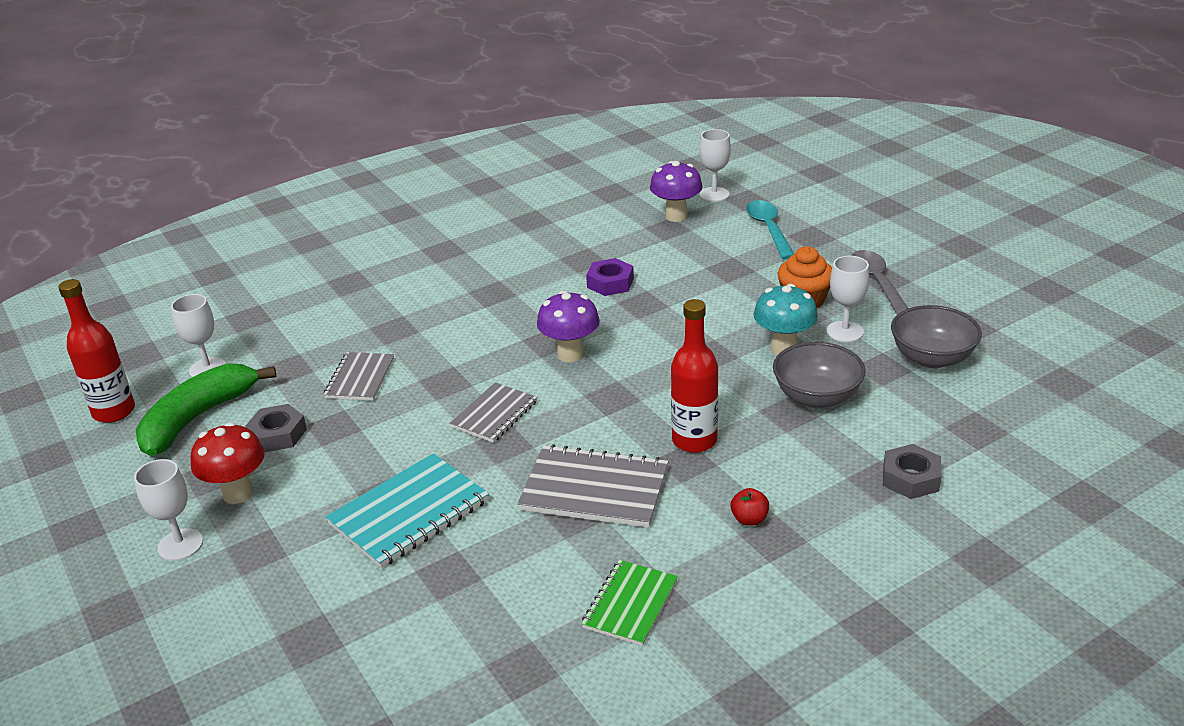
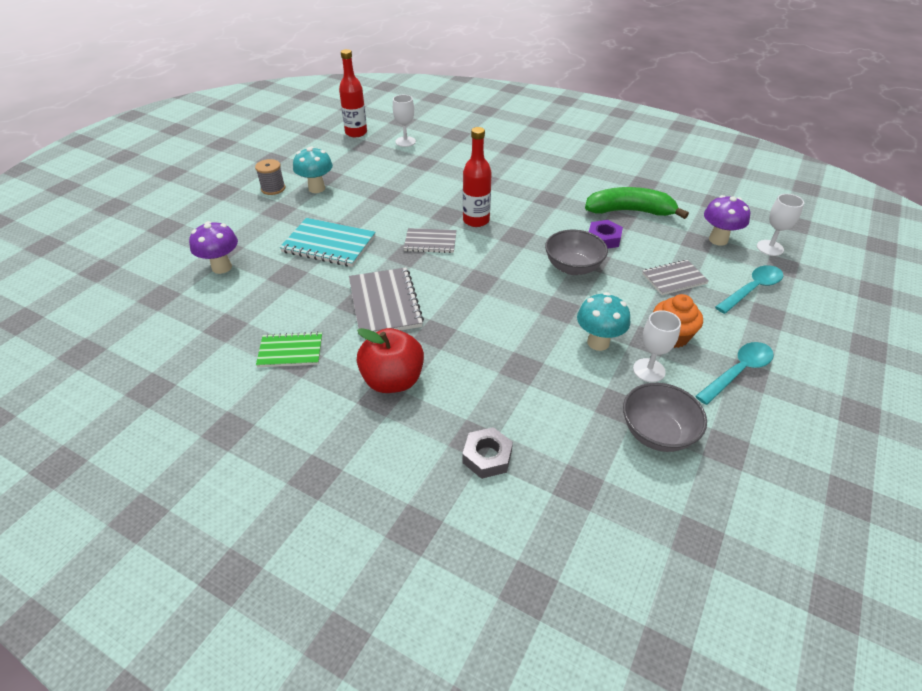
camera: 60 degrees right, 10 degrees up
(180, 545) = (273, 188): white goblet -> grey spool
(198, 418) = (366, 155): green banana -> green banana (629, 211)
(238, 493) = (316, 188): red mushroom -> turquoise mushroom
(278, 434) = (367, 181): grey nut -> none
(360, 378) = (430, 186): grey notebook -> grey notebook (674, 279)
(570, 354) = (510, 249): purple mushroom -> purple mushroom (222, 267)
(694, 440) = (459, 330): red bottle -> red bottle (476, 220)
(749, 519) = (393, 380): red apple -> red apple, size x2.36
(816, 397) = (550, 377): grey bowl -> grey bowl (573, 267)
(877, 283) = (738, 372): grey spoon -> turquoise spoon

